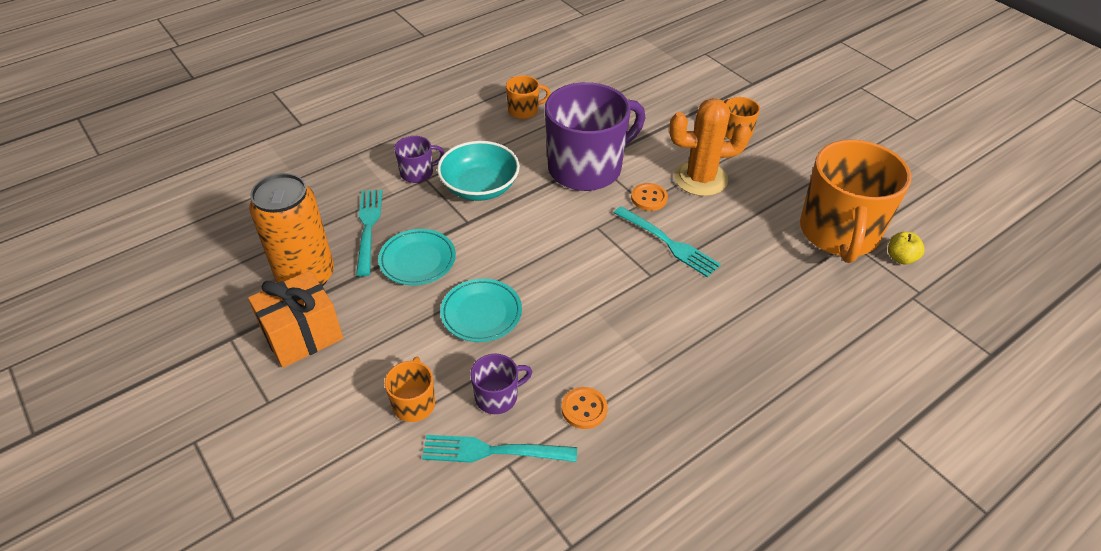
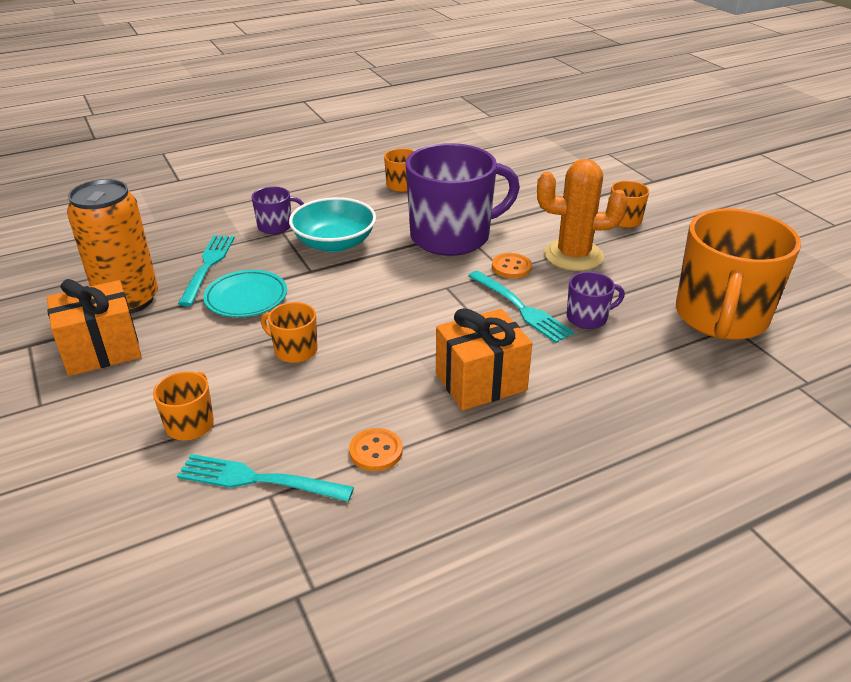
camera: 10 degrees right, 10 degrees down
(481, 313) = (294, 350): turquoise plate -> orange mug
(497, 397) = (283, 428): purple mug -> purple mug (588, 318)
(653, 326) = (481, 382): none -> orange gift
(900, 258) = (791, 347): yellow apple -> none

